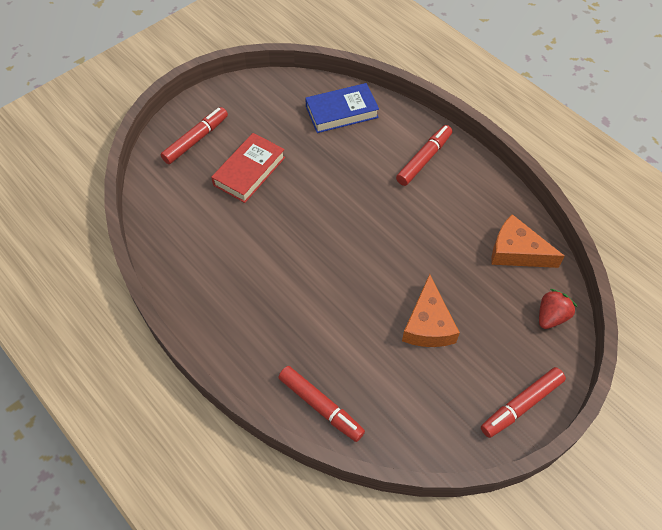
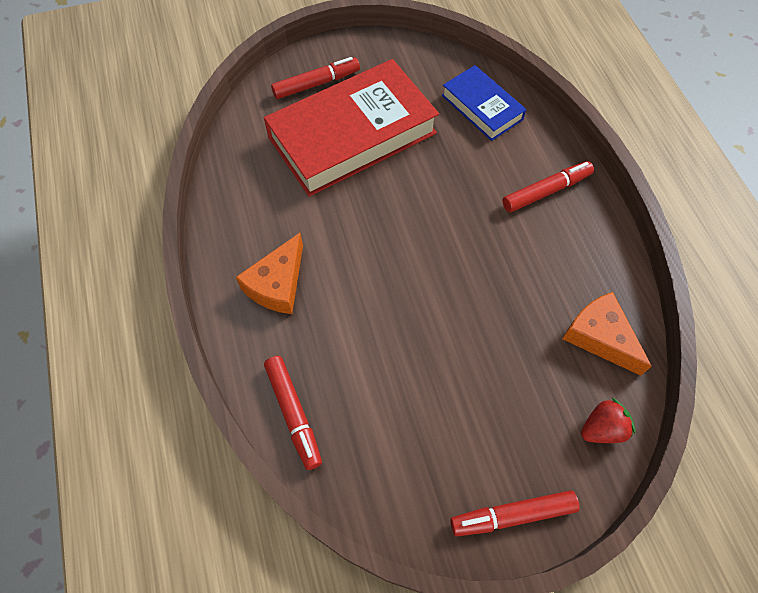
camera: 25 degrees right, 5 degrees up
(249, 171) = (352, 135): red book -> red book, size x1.92
(341, 112) = (482, 107): blue book -> blue book turned 45 degrees clockwise
(428, 324) = (454, 376): orange cheese -> orange cheese (277, 284)

